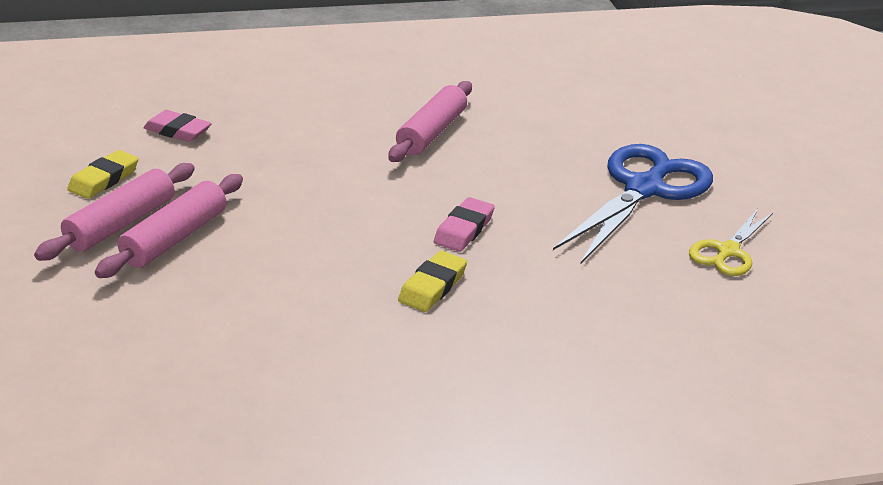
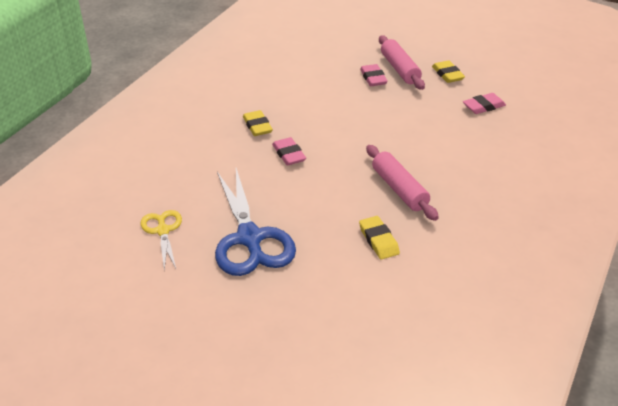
camera: 130 degrees right, 5 degrees up
(175, 238) = (373, 78): pink rolling pin -> pink eraser
(531, 118) = (379, 240): none -> yellow eraser

